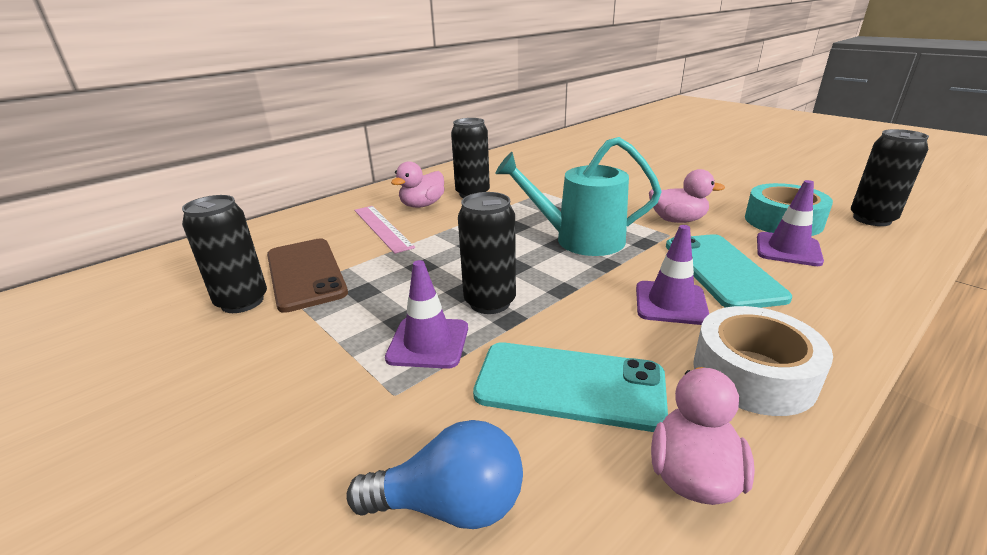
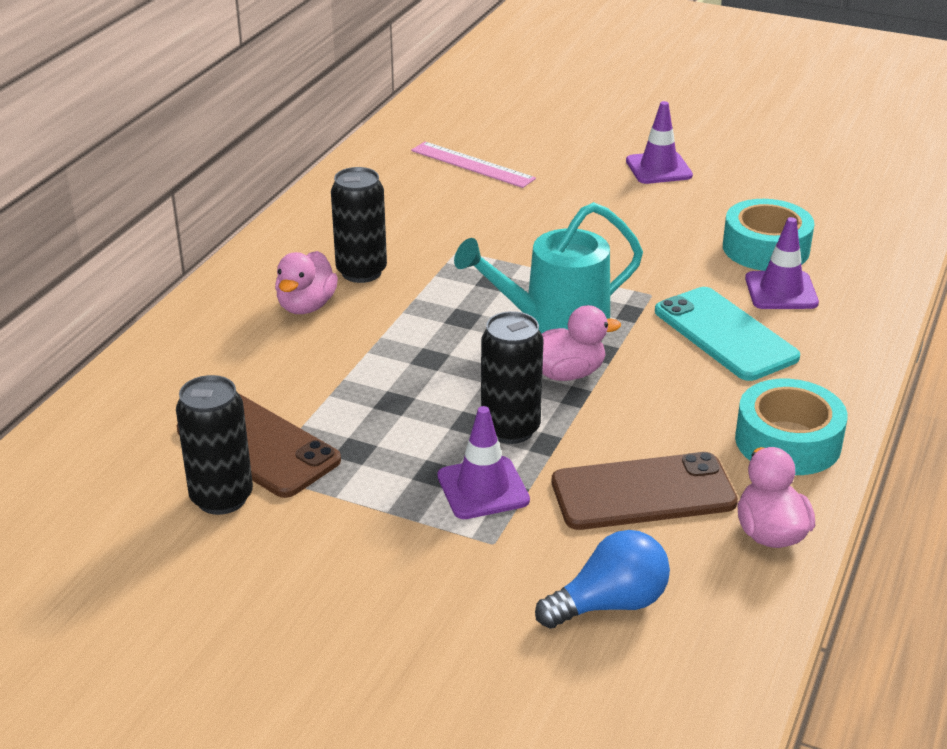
camera: 25 degrees left, 5 degrees up
(382, 228) = (287, 356): pink ruler -> pink ruler (472, 165)
(569, 385) = (643, 492): turquoise phone -> brown phone
(670, 303) = (691, 386): purple traffic cone -> purple traffic cone (658, 168)
(677, 220) = (651, 269): pink duck -> pink duck (566, 373)
(753, 373) = (787, 441): white tape -> turquoise tape
(872, 219) = (854, 228): black can -> none

